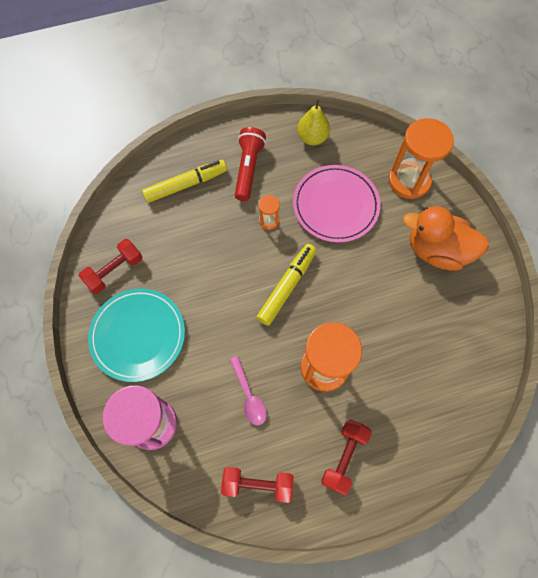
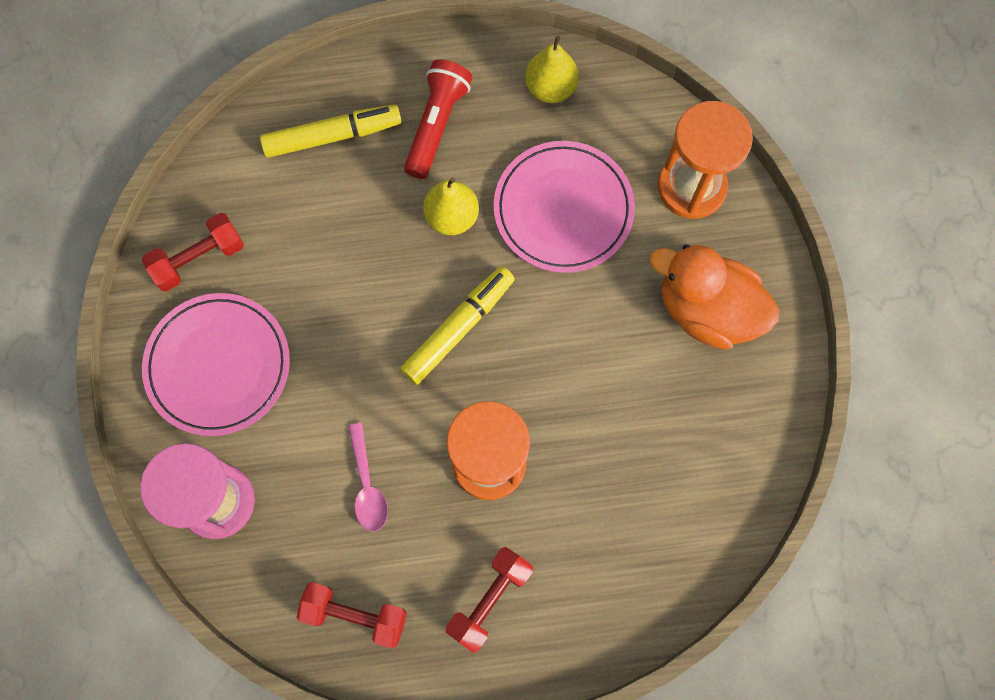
camera: 10 degrees right, 5 degrees up
(138, 335) = (218, 365): turquoise plate -> pink plate
(269, 221) = (452, 217): orange hourglass -> yellow pear

